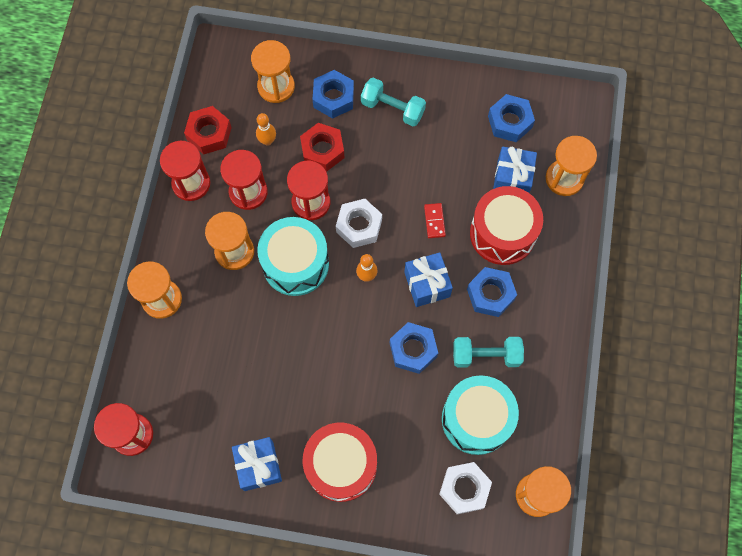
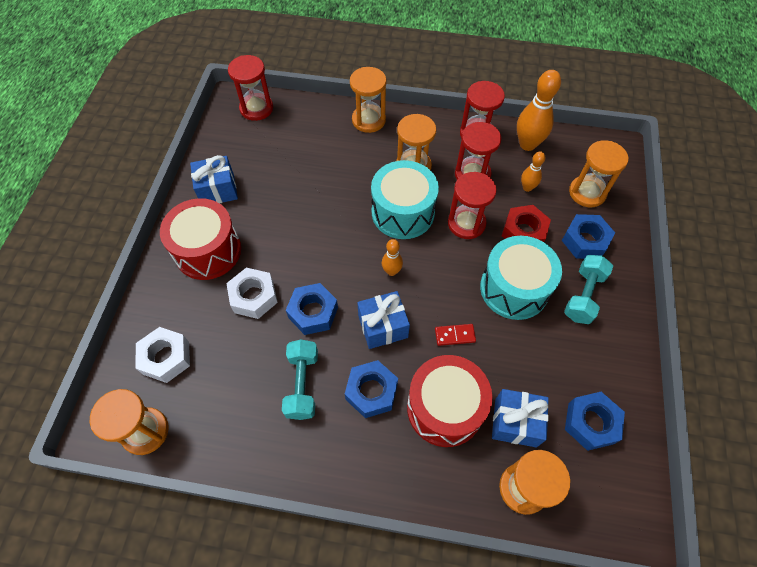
camera: 90 degrees right, 10 degrees down
(209, 134) = (527, 144): red nut -> orange bowling pin
(359, 226) = (444, 264): white nut -> white nut (254, 297)
(476, 419) = (235, 372): turquoise drum -> turquoise drum (514, 288)

